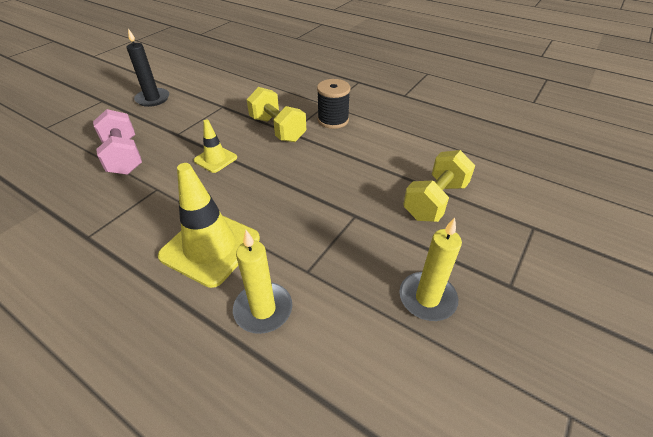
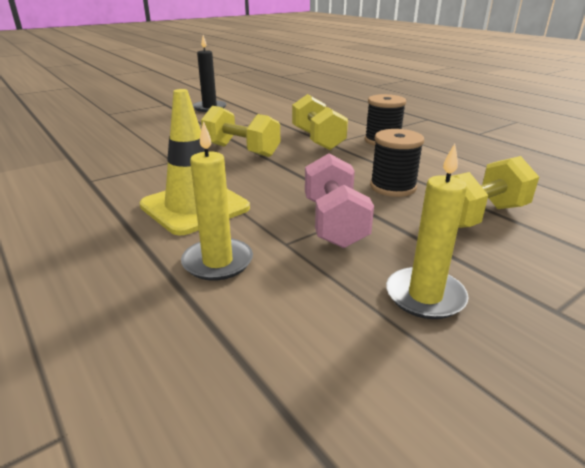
camera: 20 degrees right, 15 degrees down
(124, 157) = (159, 138): pink dumbbell -> pink dumbbell (334, 223)
(215, 159) = (241, 150): yellow traffic cone -> yellow dumbbell
(363, 180) = (393, 187): none -> black spool

